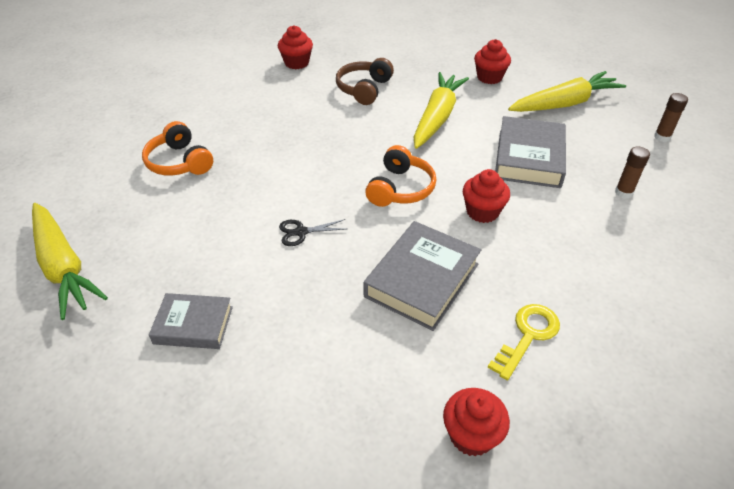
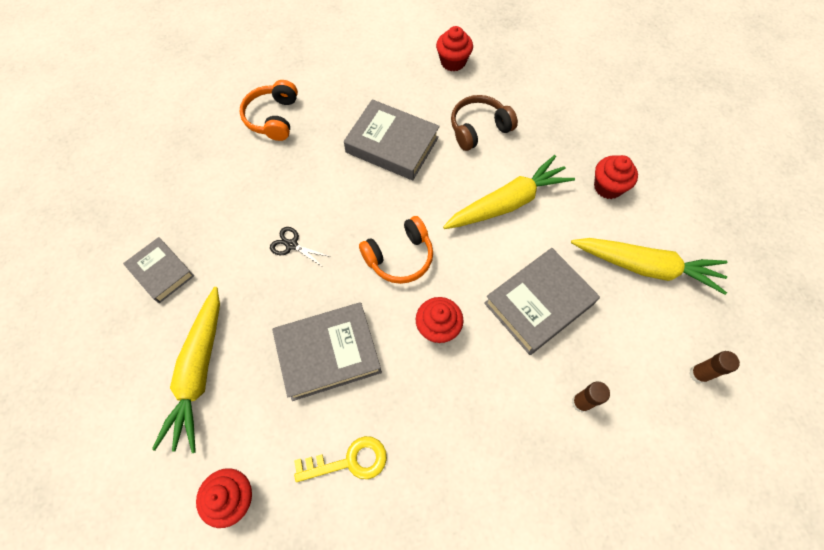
camera: 40 degrees right, 20 degrees up
(63, 267) = (133, 166): yellow carrot -> yellow carrot (199, 373)
(308, 129) = (392, 145): none -> grey book

